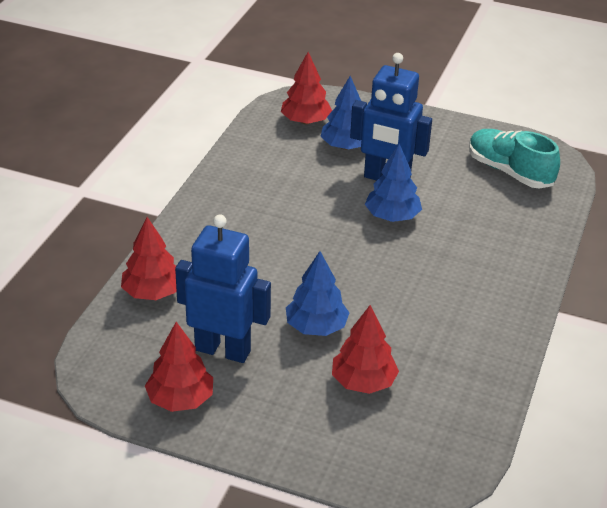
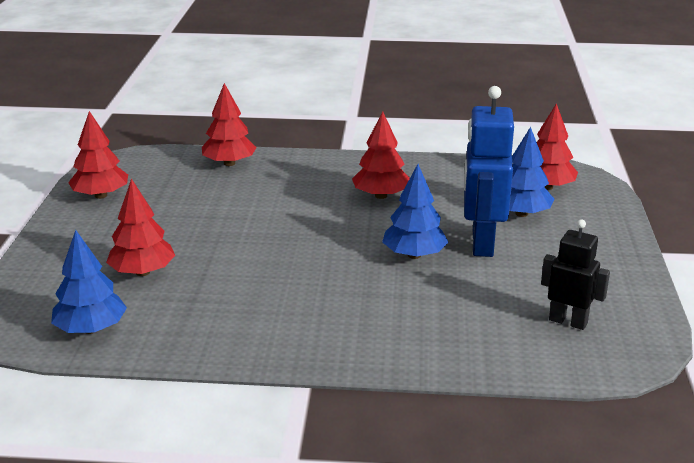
camera: 75 degrees right, 10 degrees down
(223, 350) = (166, 202): blue robot -> none
(277, 210) = (381, 195): none -> red tree
(316, 327) = (213, 238): blue tree -> blue tree (91, 329)
(509, 172) = (568, 321): turquoise shoe -> black robot

